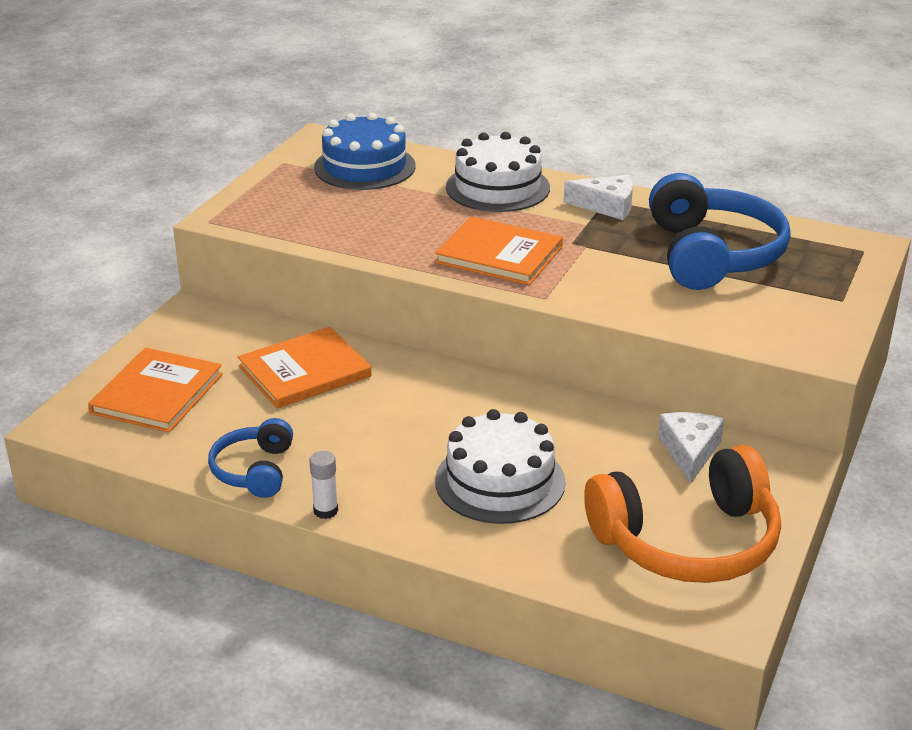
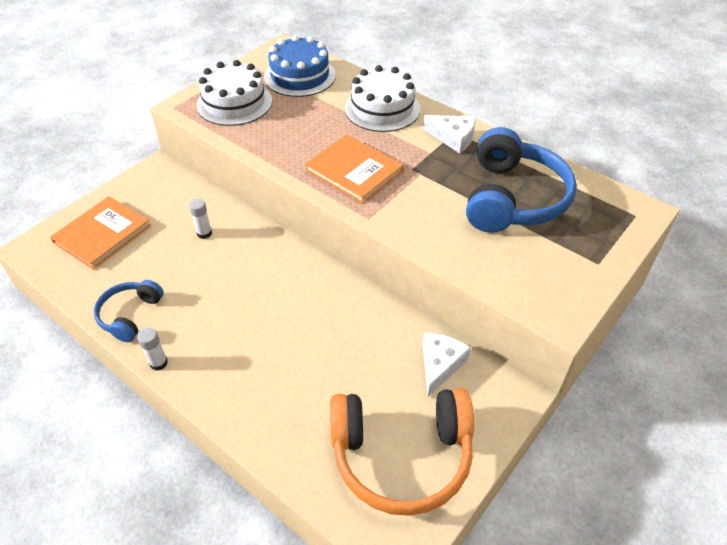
camera: 15 degrees right, 15 degrees up
(304, 371) = (204, 233): orange book -> white glue stick
(500, 481) = (289, 363): white cake -> white cake (234, 103)

